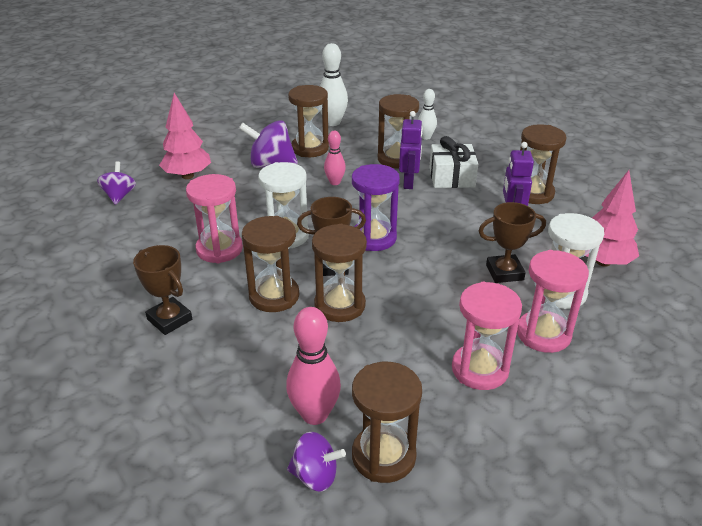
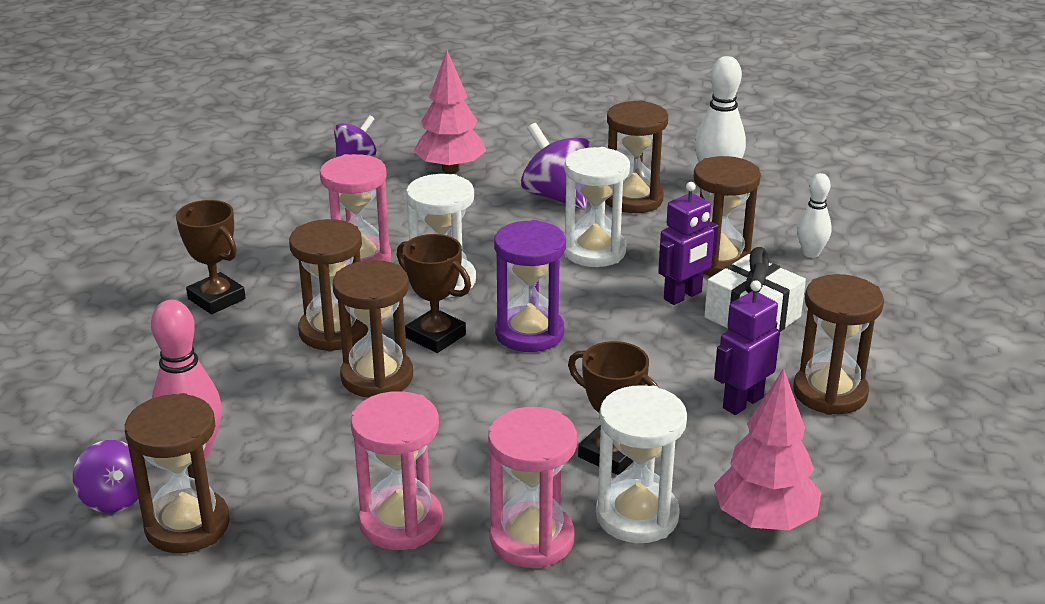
camera: 45 degrees right, 5 degrees down
(169, 319) = (216, 299): brown trophy -> brown trophy turned 45 degrees counterclockwise
(335, 182) = (594, 251): pink bowling pin -> white hourglass

